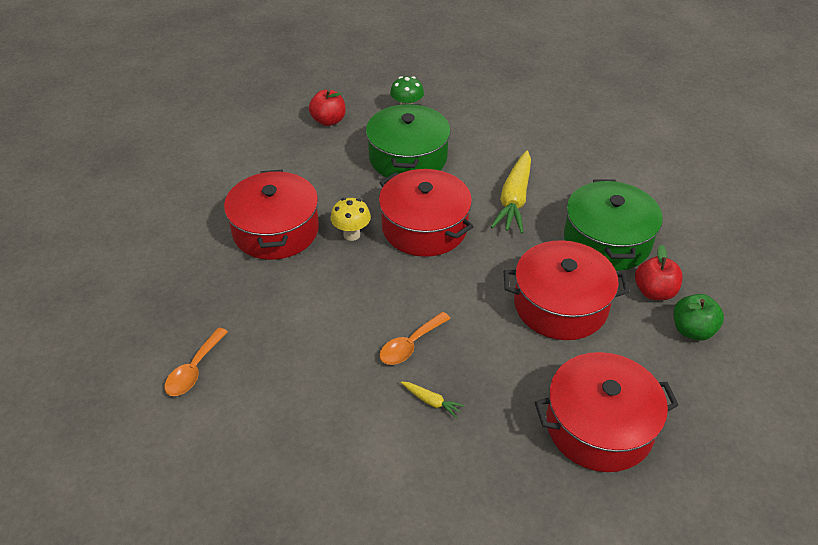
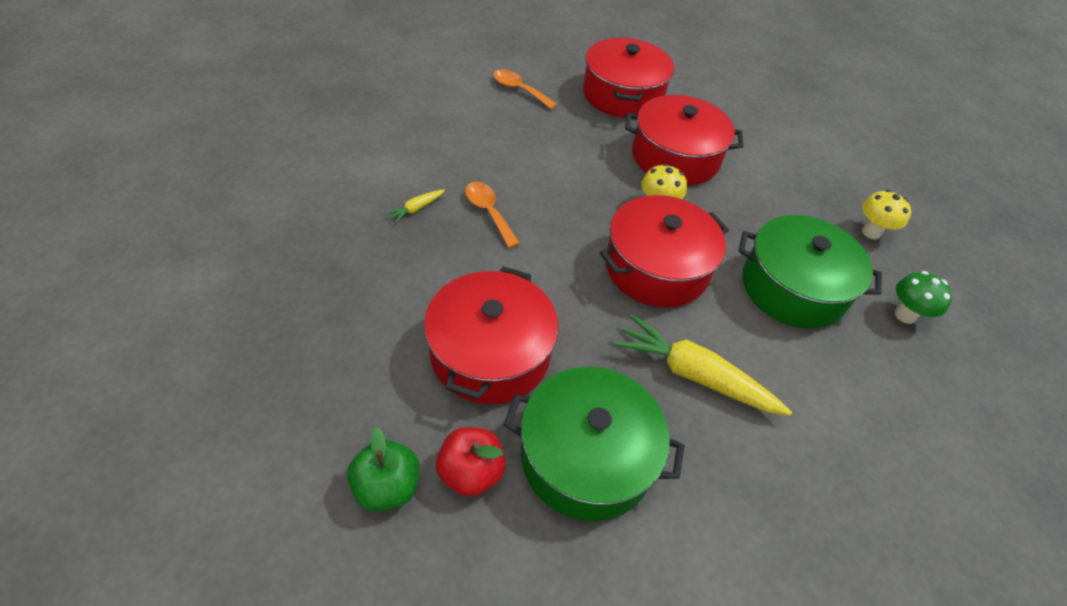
camera: 100 degrees right, 5 degrees up
(328, 121) = (871, 232): red apple -> yellow mushroom
(599, 426) = (315, 322): red pot -> red pot (622, 95)

